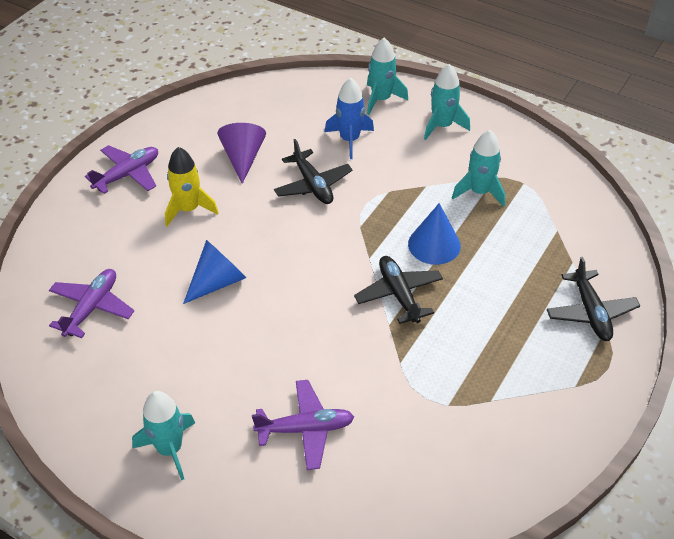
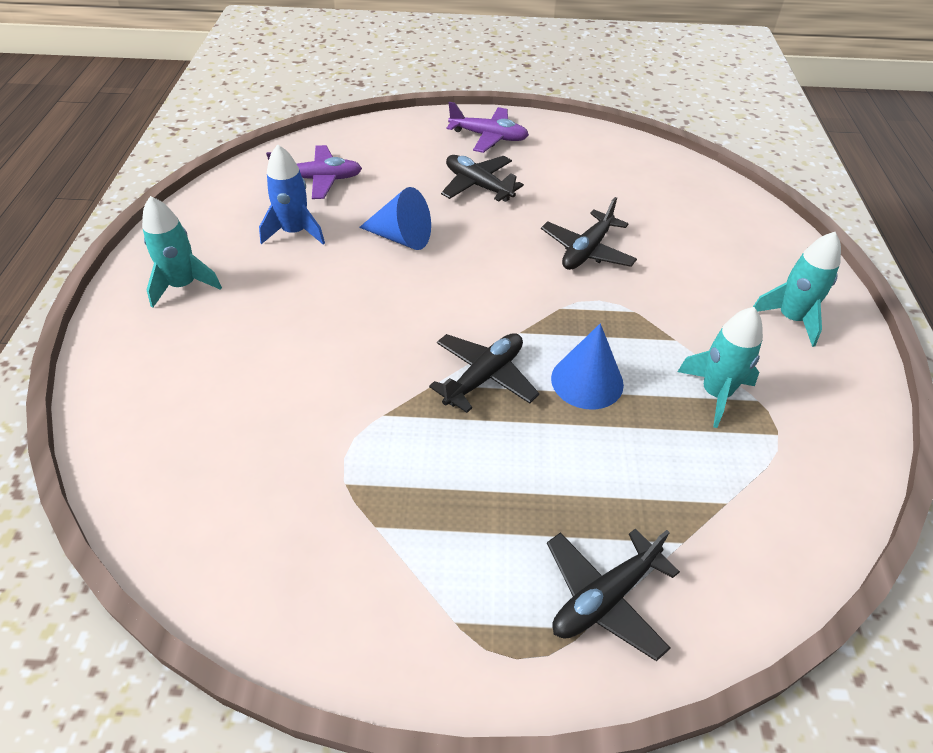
camera: 60 degrees right, 0 degrees up
(188, 209) = (478, 185): yellow rocket -> black plane
(243, 158) = (577, 191): purple cone -> none
(305, 429) = (249, 369): purple plane -> none
(349, 140) = (682, 252): blue rocket -> blue rocket (295, 232)
(381, 99) = (773, 253): turquoise rocket -> none

